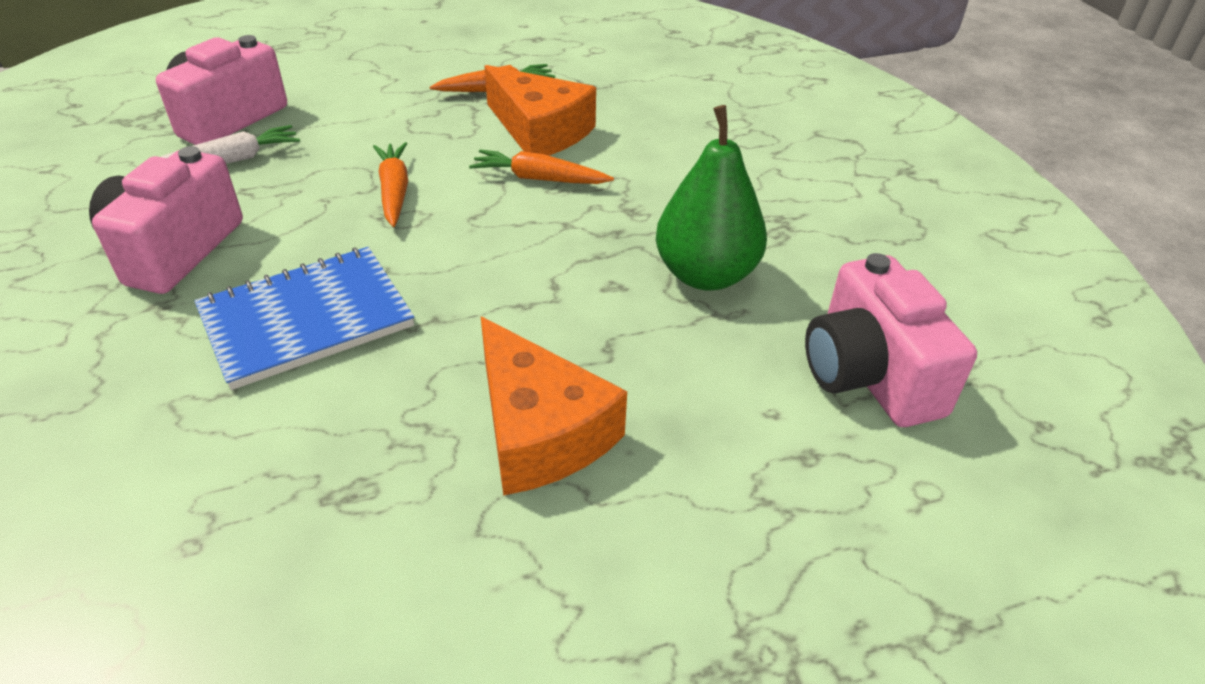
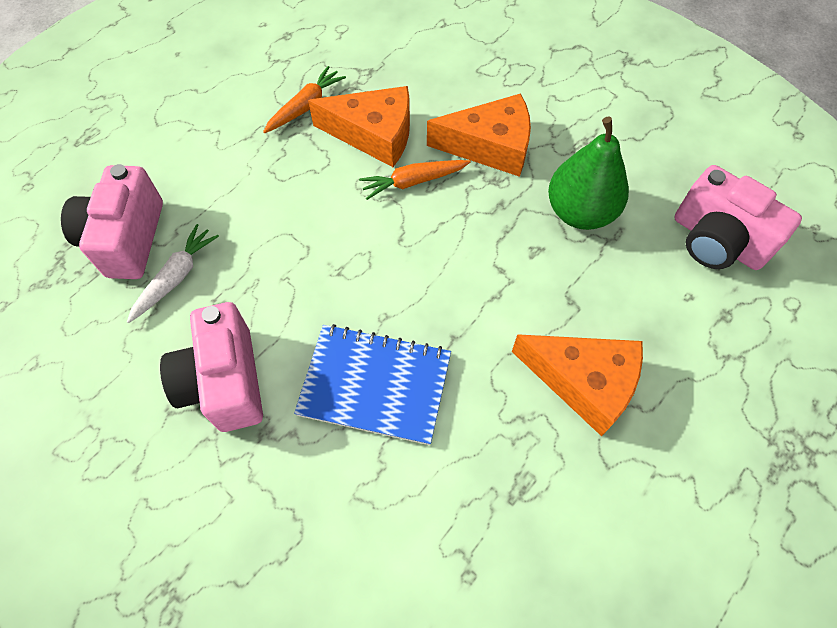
camera: 30 degrees left, 20 degrees up
(306, 319) = (375, 384): blue notebook -> blue notebook turned 75 degrees clockwise
(394, 191) = (326, 244): orange carrot -> none
(656, 182) = (490, 146): none -> orange cheese

